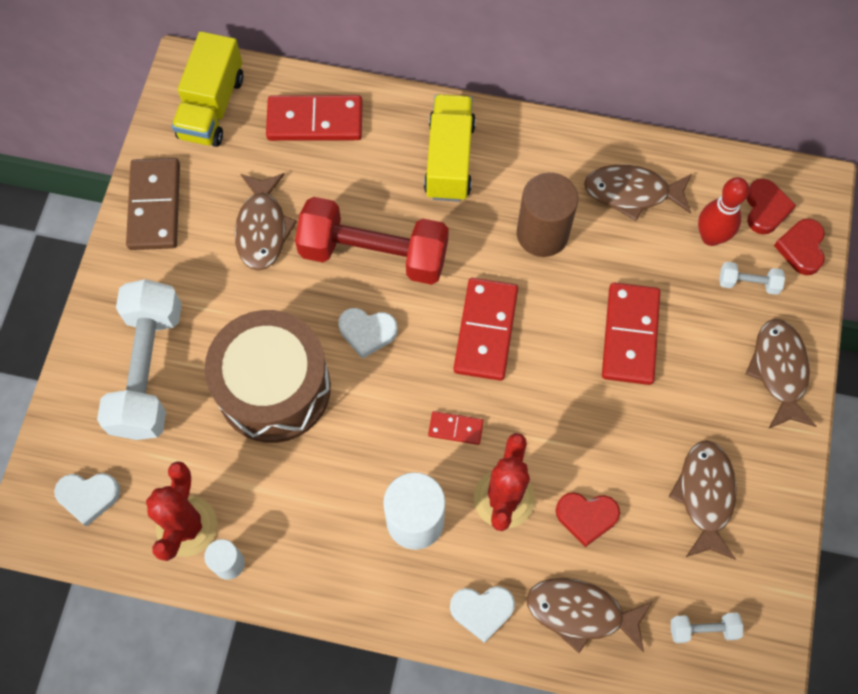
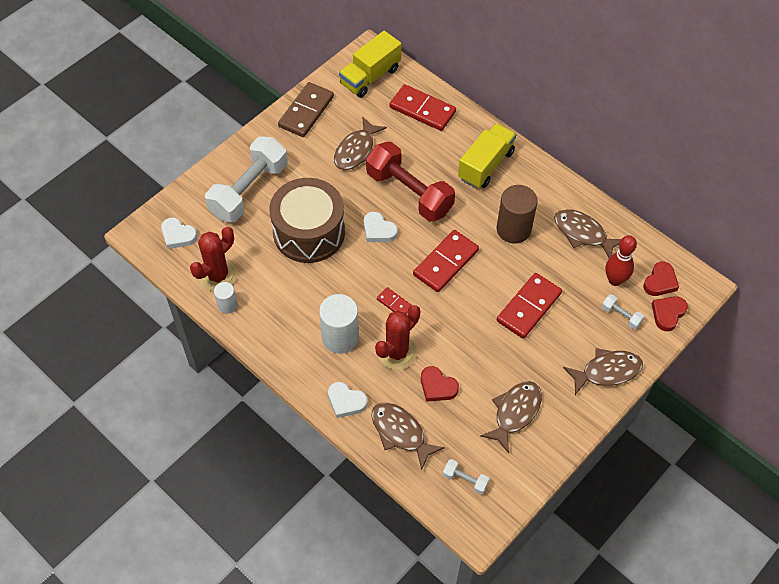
camera: 30 degrees right, 10 degrees down
(779, 371) = (607, 371): brown fish -> brown fish turned 45 degrees clockwise

